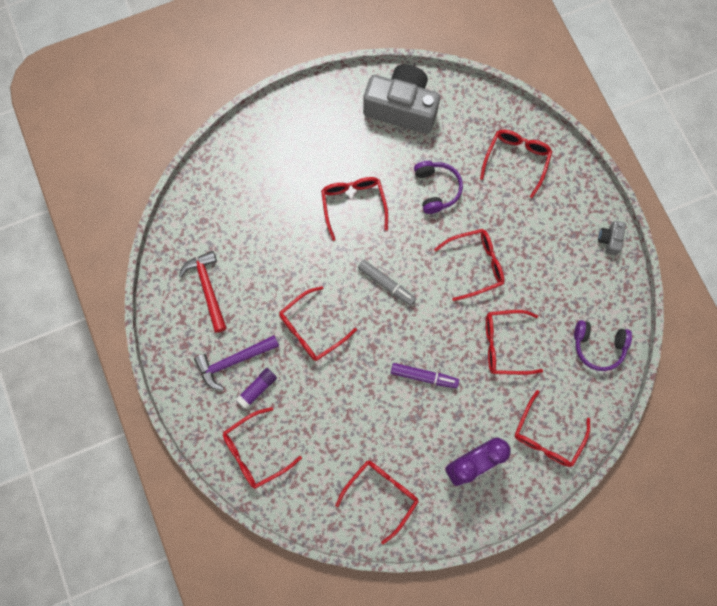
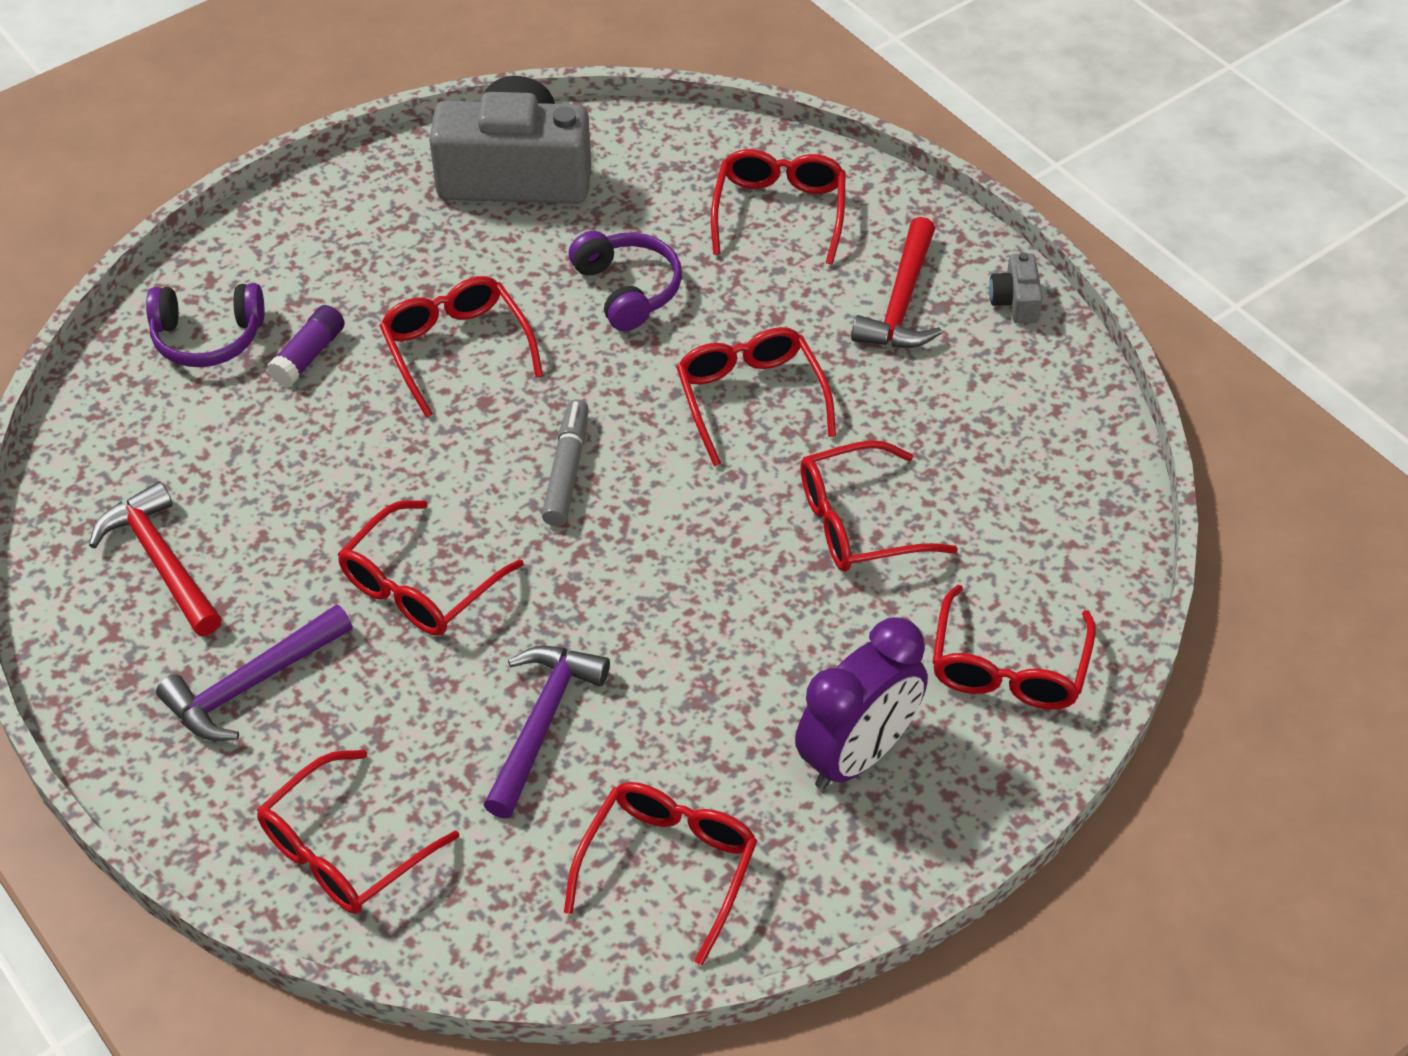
camera: 15 degrees left, 25 degrees down
(257, 389) = (320, 725): purple glue stick -> purple glue stick (308, 355)
(347, 412) = (542, 723): none -> purple hammer
(386, 284) = (567, 470): grey marker -> grey marker turned 105 degrees counterclockwise
(424, 376) = (699, 618): purple marker -> none
(475, 265) = (750, 398): red glasses -> red glasses turned 75 degrees counterclockwise
(557, 227) = (901, 302): none -> red hammer
(598, 346) = (1059, 483): purple headphones -> purple headphones (208, 337)

